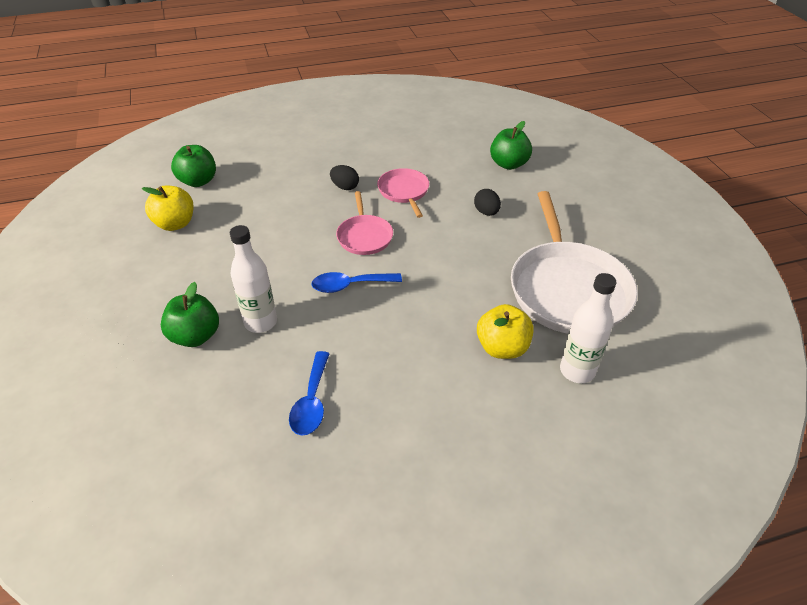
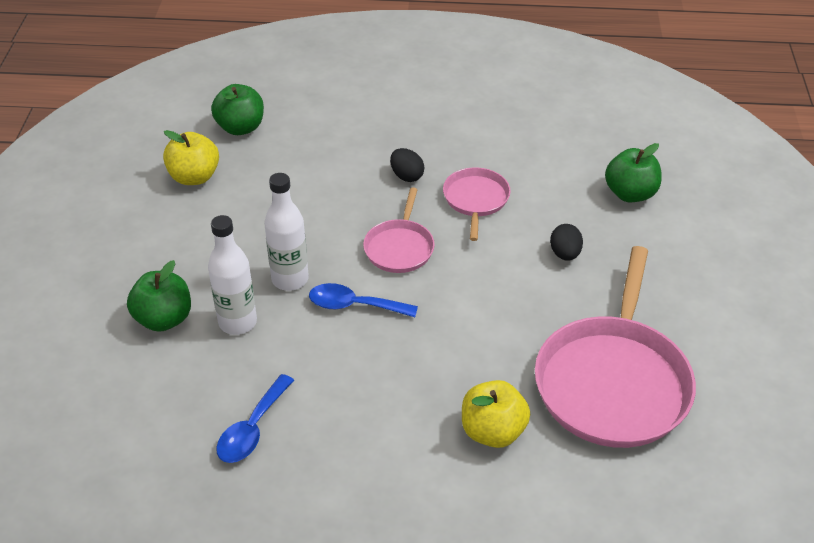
camera: 20 degrees right, 0 degrees up
(567, 289) = (613, 382): white pan -> pink pan
(577, 371) = (567, 485): white bottle -> white bottle (290, 279)

